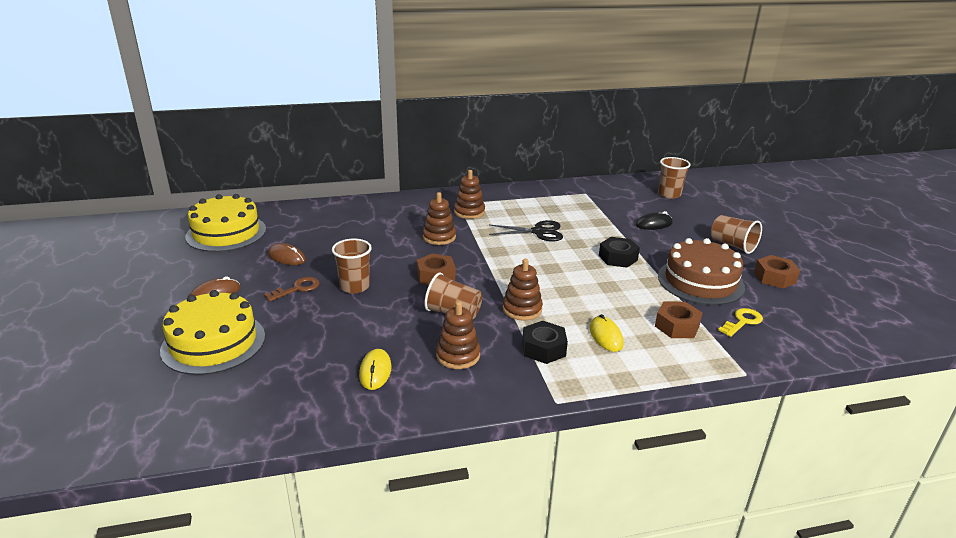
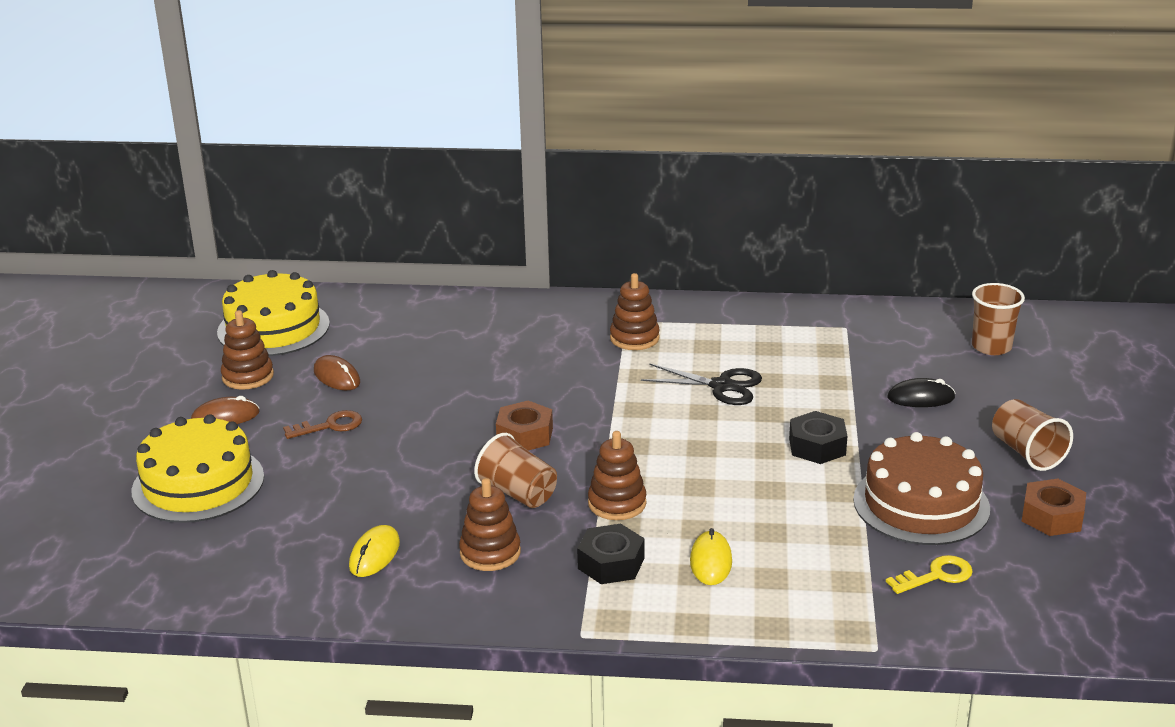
camera: 20 degrees right, 0 degrees up
(354, 286) = (406, 434): brown cup -> none
(439, 237) = (564, 374): brown stacking toy -> brown stacking toy (248, 376)
(677, 326) = (828, 565): brown nut -> none

